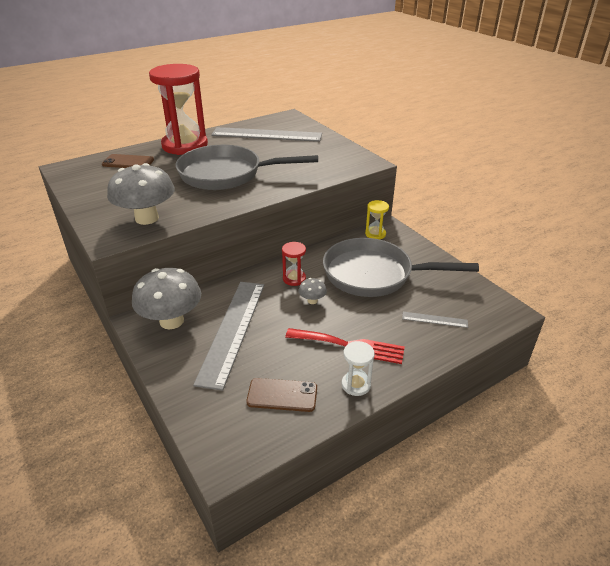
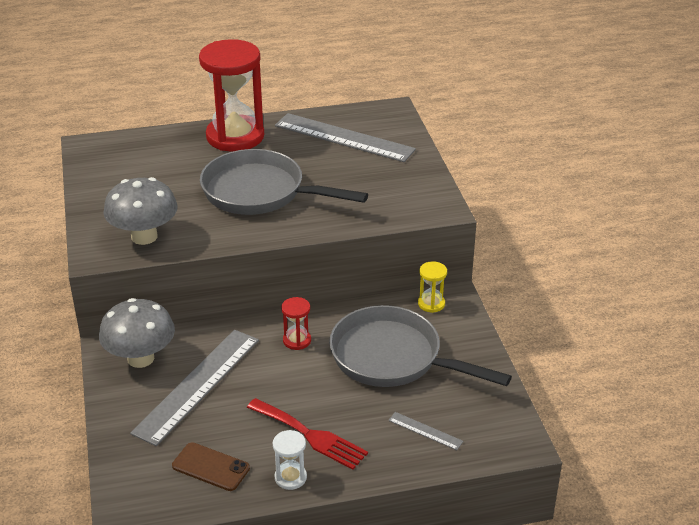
camera: 20 degrees right, 0 degrees up
(128, 162) = (158, 151): brown phone -> none
(312, 301) = (301, 373): grey mushroom -> none

